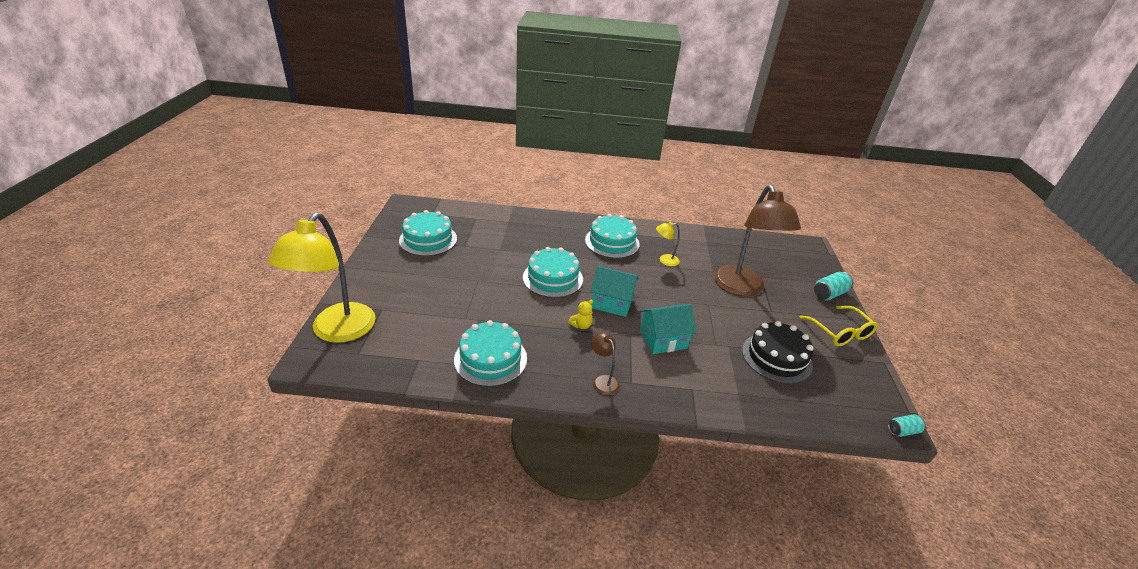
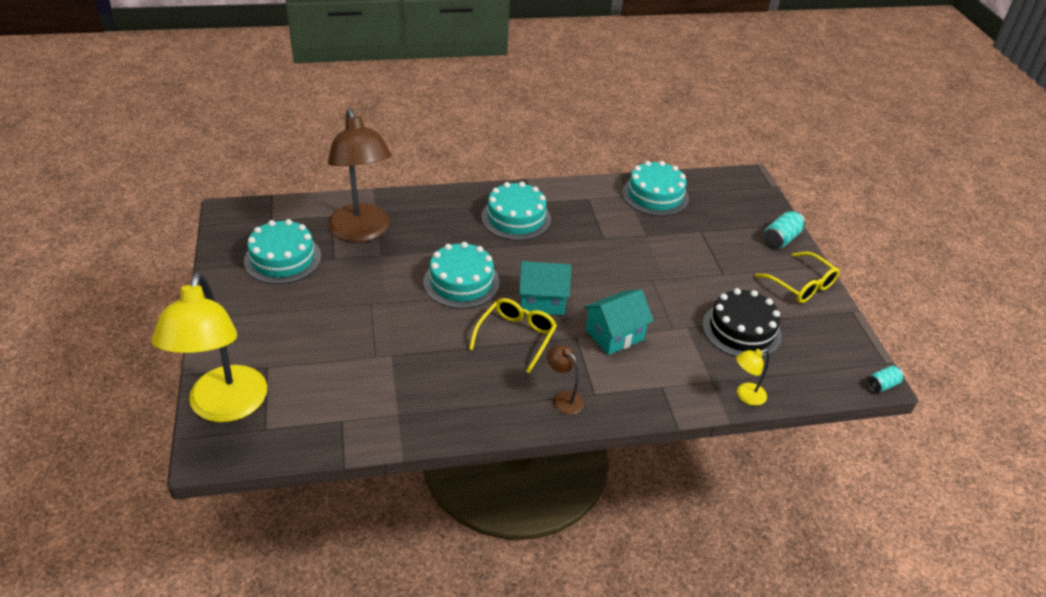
camera: 15 degrees left, 5 degrees up
(490, 359) = (427, 401): turquoise cake -> turquoise cake (655, 195)
(581, 325) = (516, 337): yellow teddy bear -> yellow glasses
(664, 260) = (586, 231): yellow lamp -> yellow lamp (745, 396)
(742, 288) = (684, 251): brown lamp -> brown lamp (362, 232)

